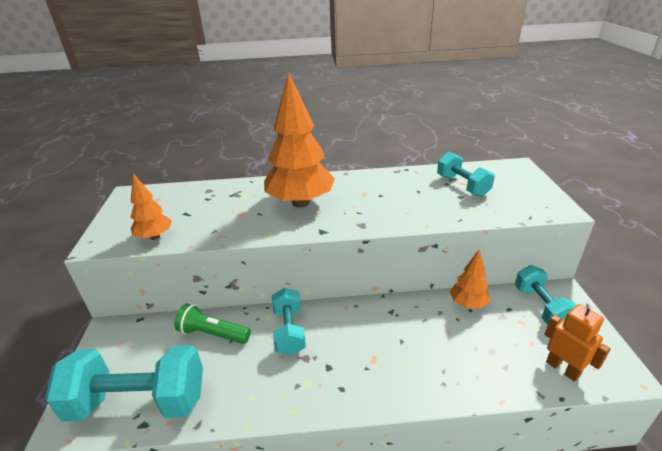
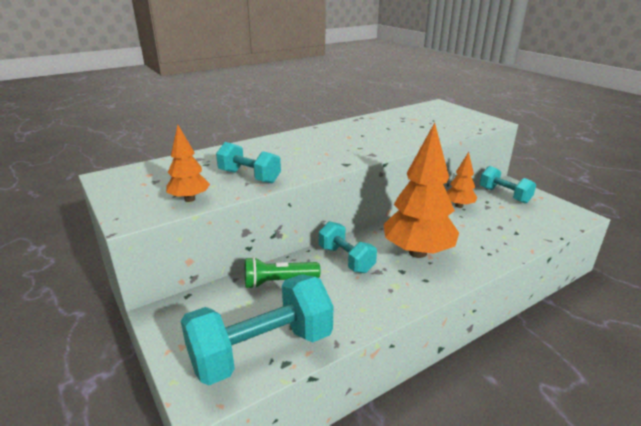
camera: 30 degrees left, 5 degrees down
(300, 203) = (302, 151): orange tree -> orange tree (417, 252)
(462, 186) = (415, 120): turquoise dumbbell -> turquoise dumbbell (249, 177)
(562, 368) = (547, 223): orange robot -> none

